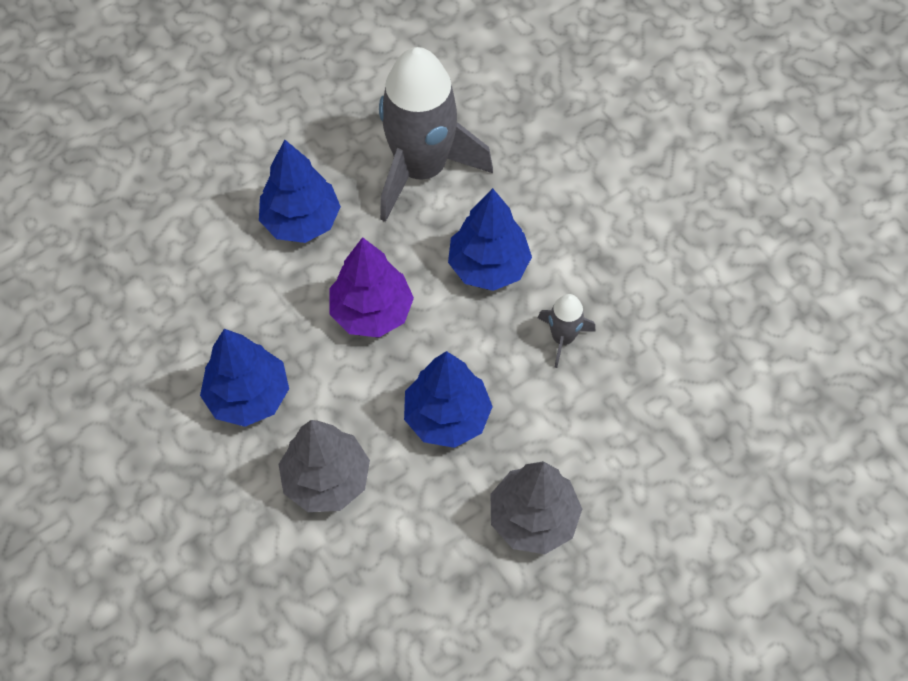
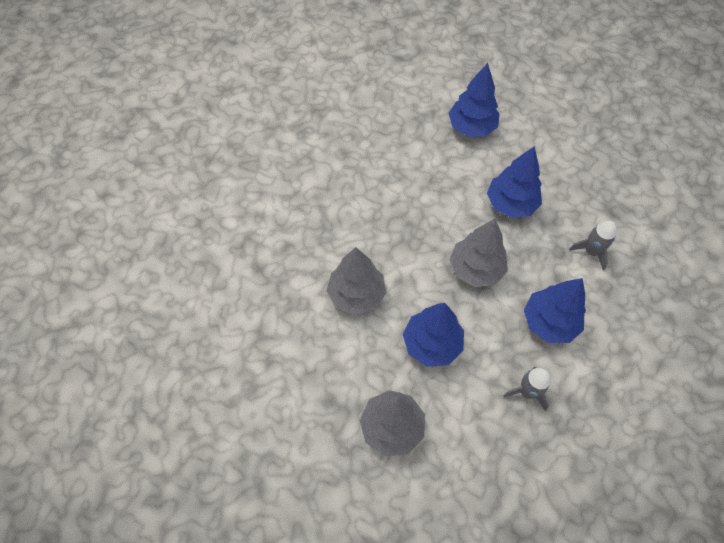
camera: 65 degrees right, 0 degrees up
(248, 396) = (385, 230): blue tree -> blue tree (471, 127)
(372, 312) = (475, 269): purple tree -> grey tree
(421, 168) = (591, 251): grey rocket -> grey rocket, size x0.44

